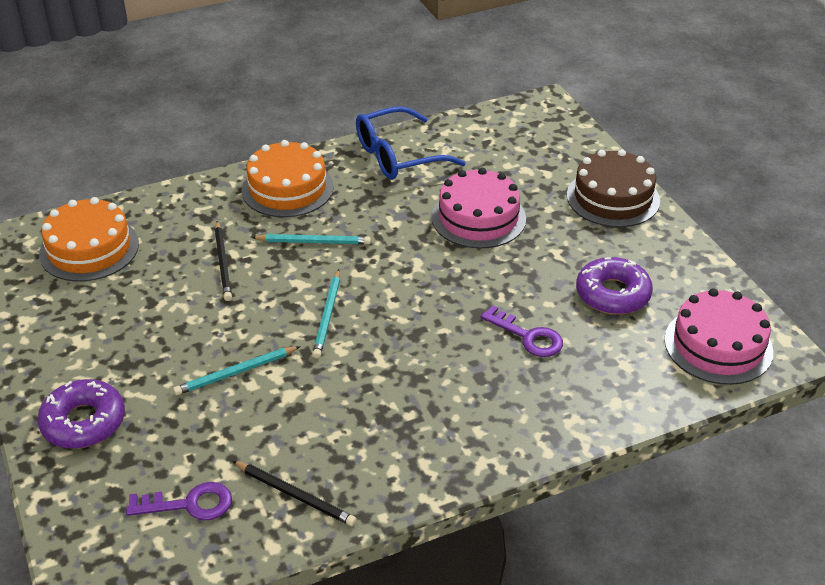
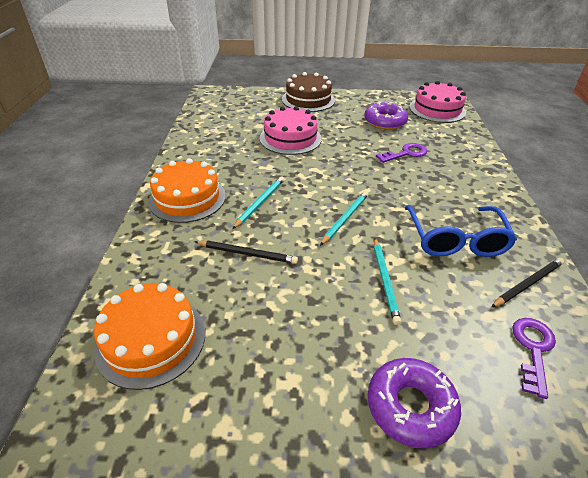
camera: 65 degrees left, 0 degrees up
(327, 316) = (345, 218): turquoise pencil -> turquoise pencil turned 90 degrees counterclockwise
(399, 156) = (202, 146): blue glasses -> blue glasses (455, 239)

